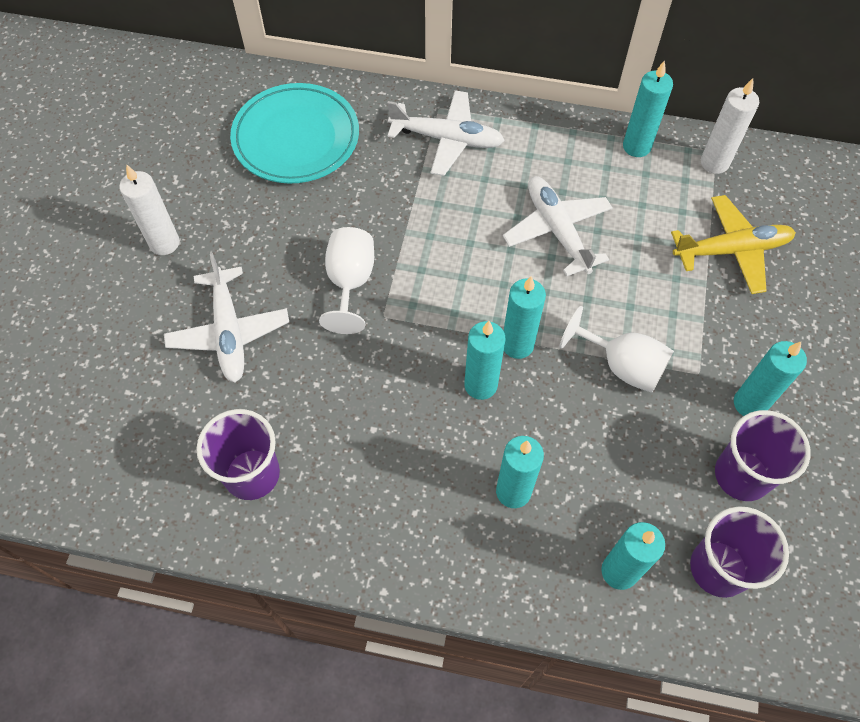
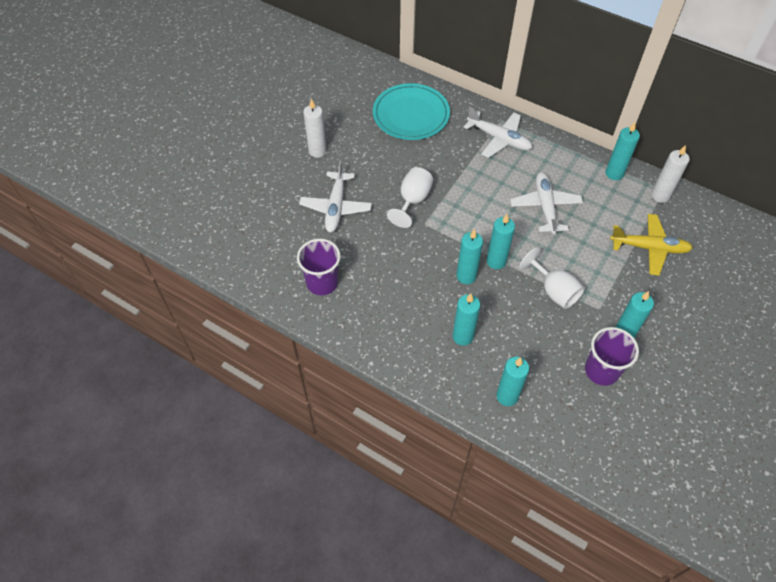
camera: 20 degrees right, 5 degrees down
(718, 568) = (566, 414): purple cup -> none

